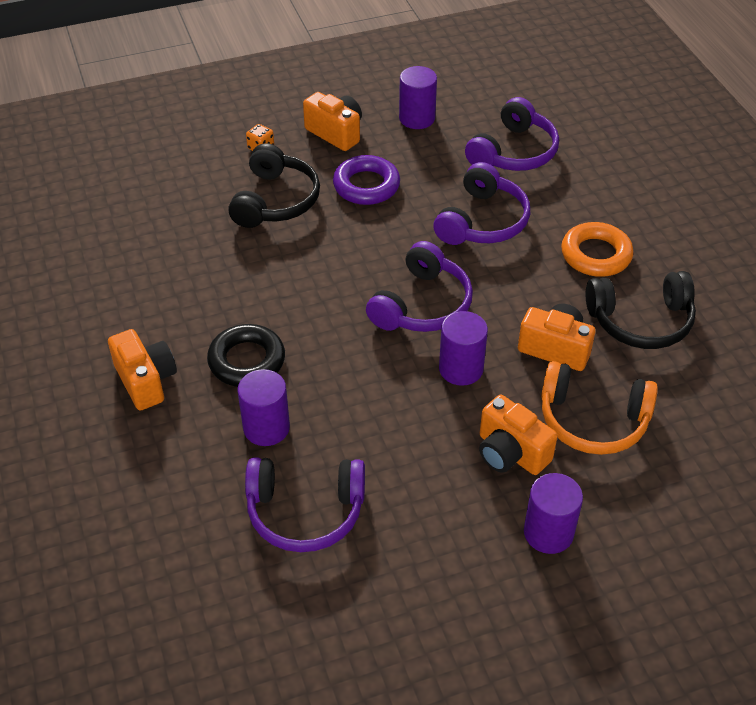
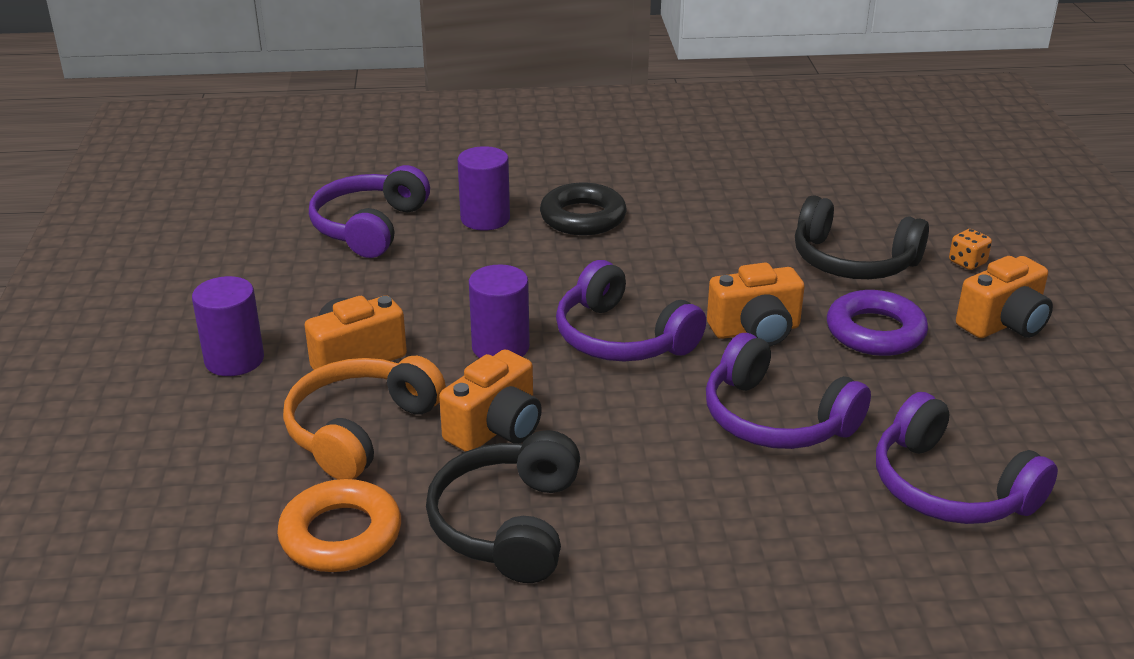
camera: 105 degrees right, 15 degrees down
(146, 381) = (582, 166): orange camera -> orange camera (756, 330)
(417, 118) = (1045, 403): purple cylinder -> none
(596, 255) = (668, 516): orange ring -> orange ring (341, 535)

